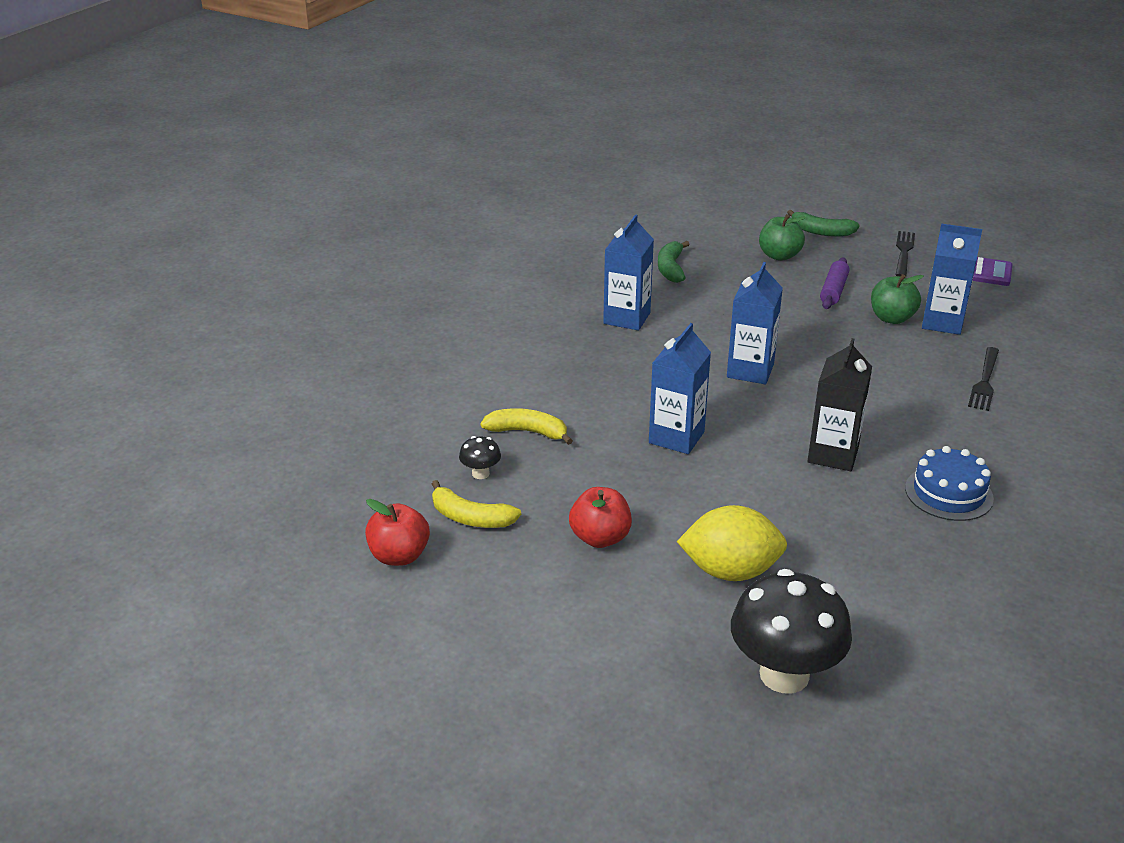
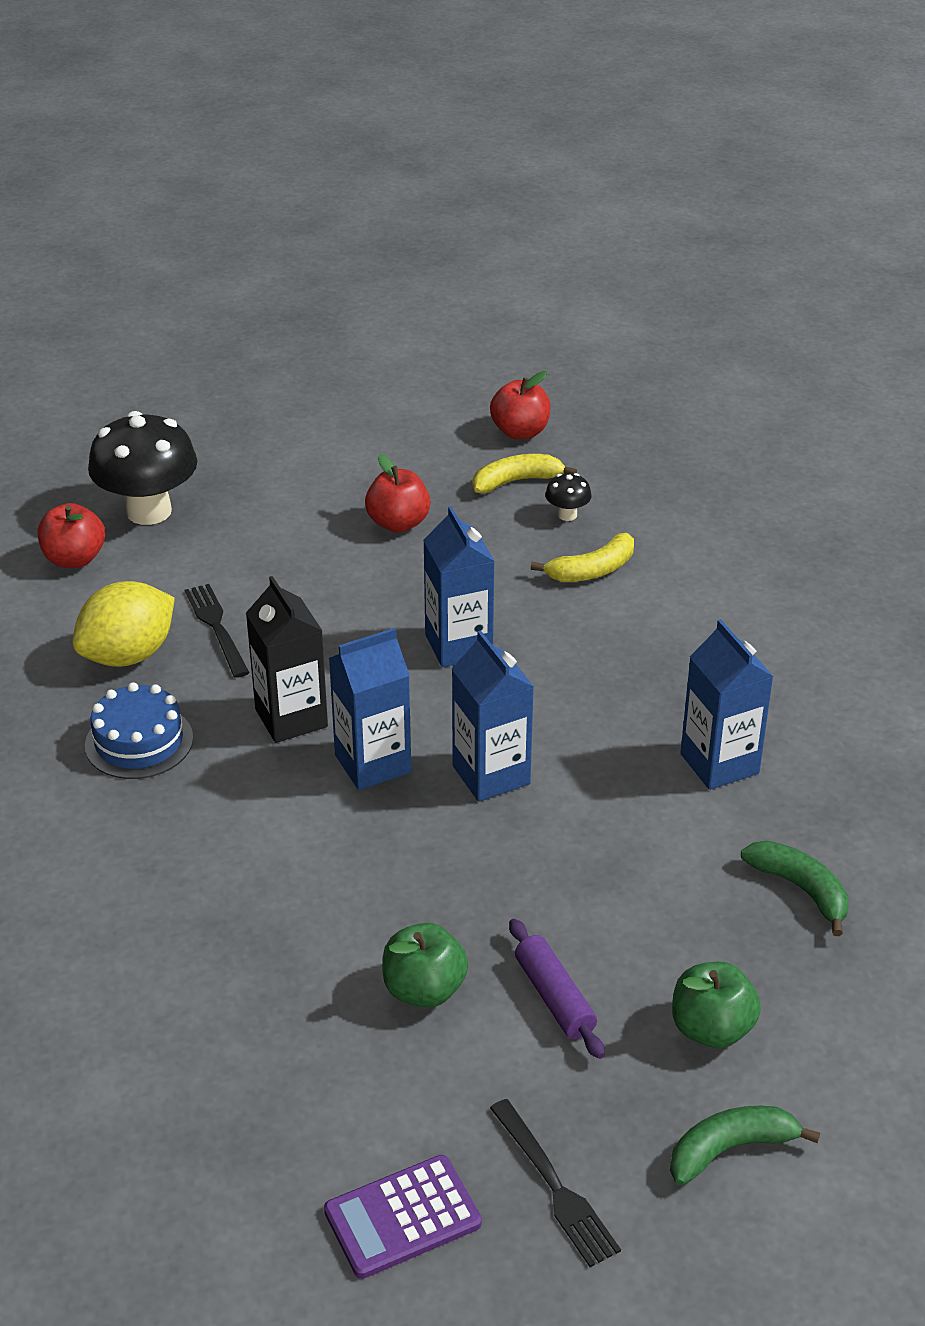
camera: 135 degrees right, 5 degrees up
(730, 571) = (265, 556): yellow lemon -> yellow lemon (128, 655)
(891, 665) = (74, 559): none -> red apple
(942, 322) = (351, 1029): blue carton -> blue carton (373, 764)
(985, 382) = (211, 939): black fork -> black fork (216, 626)

